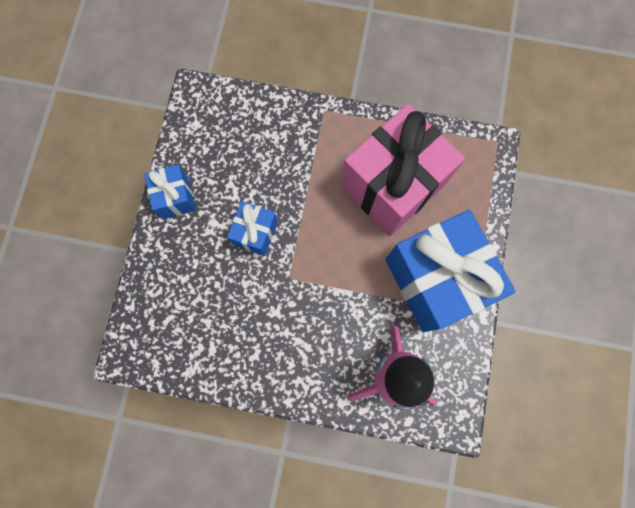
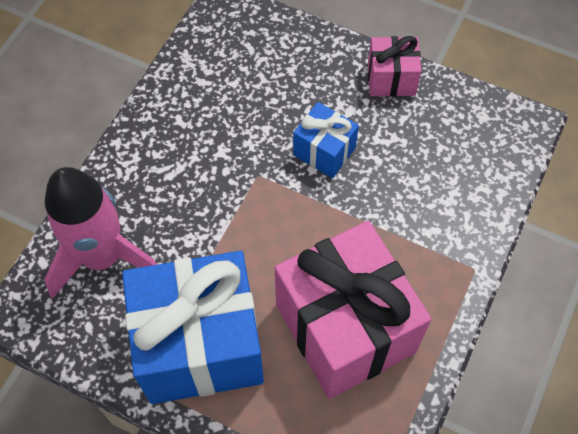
camera: 105 degrees right, 15 degrees down
(175, 197) = (391, 79): blue gift -> pink gift

